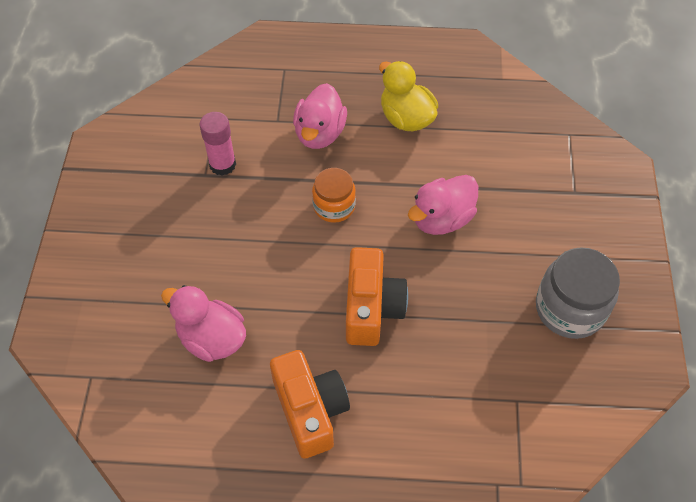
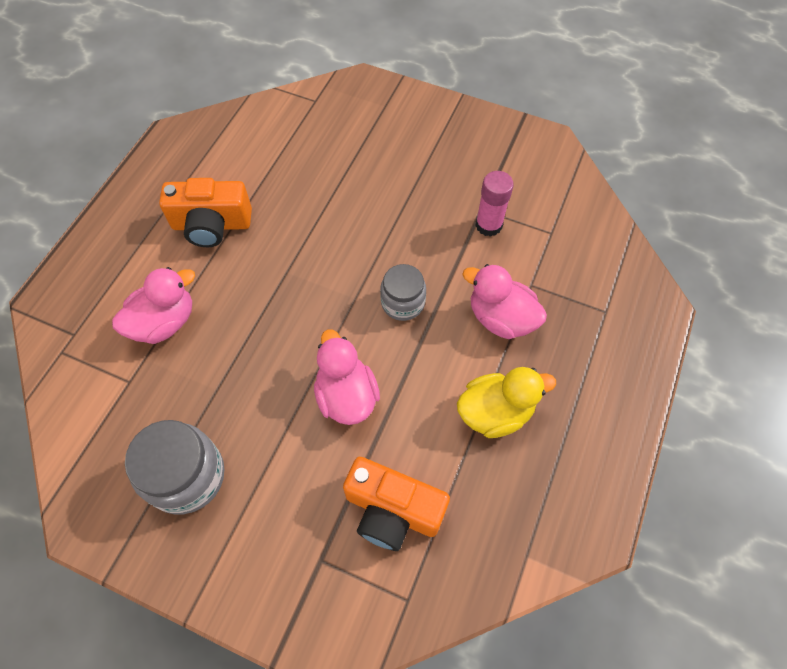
camera: 110 degrees right, 5 degrees up
(212, 338) = (309, 177): pink duck -> pink duck (164, 322)
(334, 206) = (403, 302): orange jar -> grey jar
(371, 308) = (278, 298): orange camera -> orange camera (392, 510)

